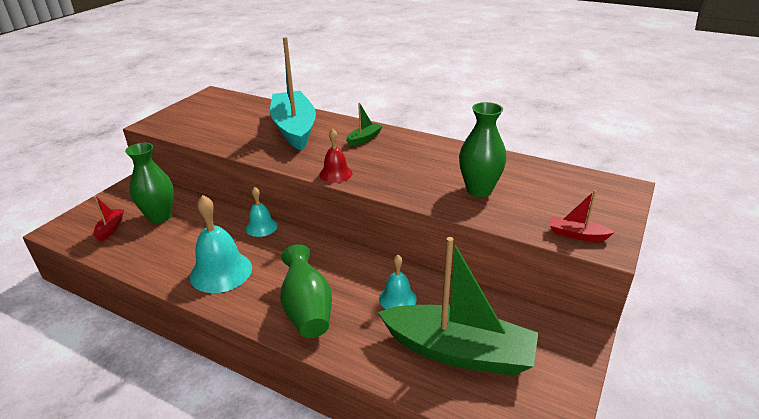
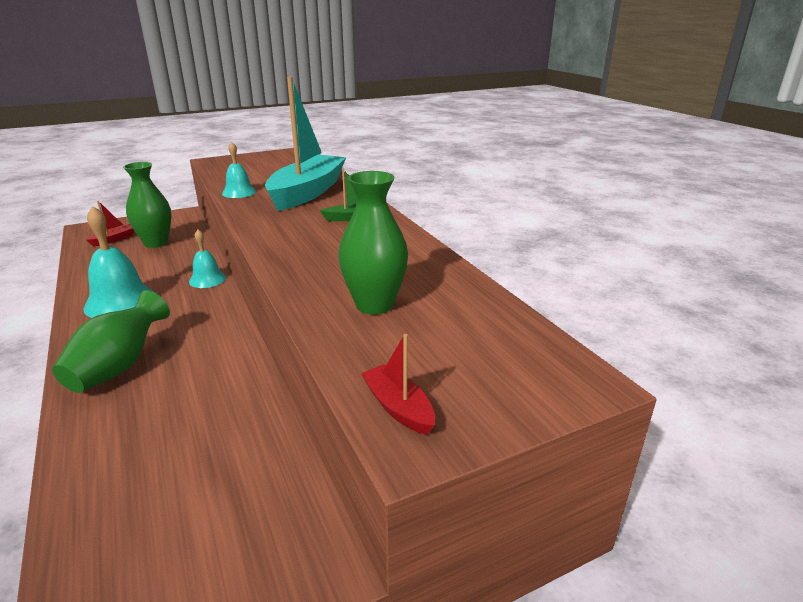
camera: 35 degrees right, 5 degrees down
(336, 174) = (267, 238): red bell -> none
(397, 298) = (203, 398): turquoise bell -> turquoise bell (239, 192)
(459, 351) = (163, 490): green boat -> none

